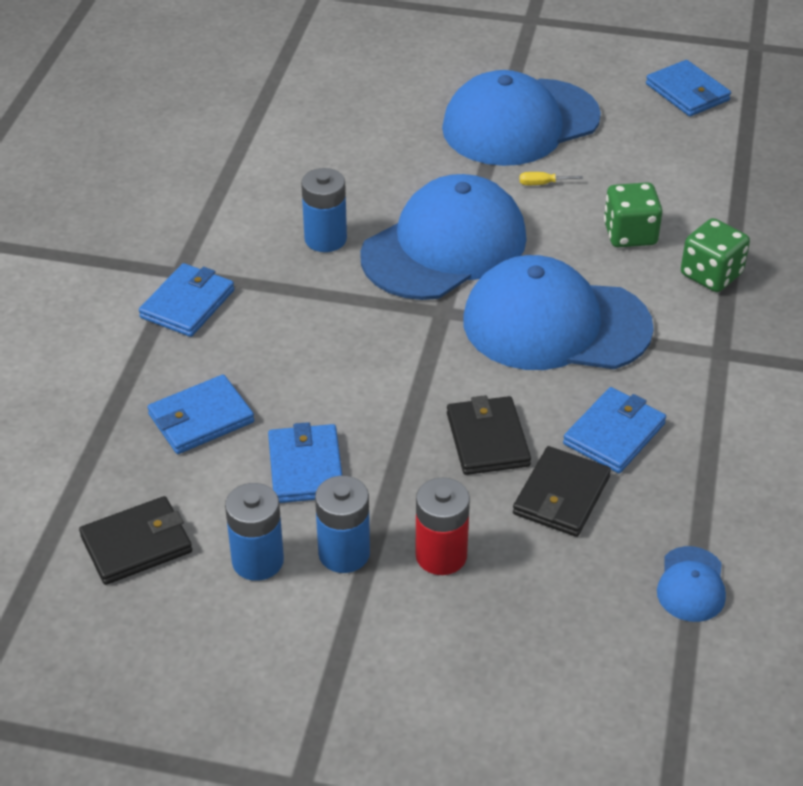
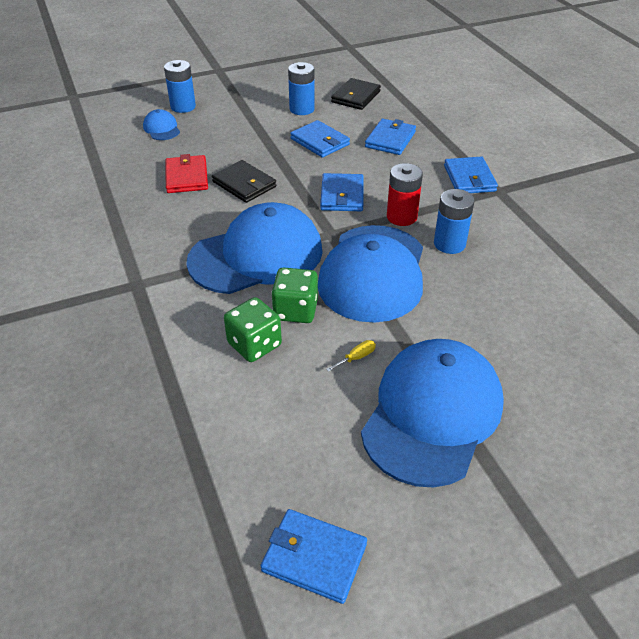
camera: 145 degrees right, 0 degrees up
(344, 553) = (269, 123): blue battery -> blue battery (183, 107)
(441, 555) = (226, 137): red battery -> red battery (401, 217)
(561, 495) = (186, 177): black wallet -> red wallet
(614, 433) = (177, 213): blue wallet -> blue wallet (342, 195)
(691, 584) = (99, 169): blue cap -> blue cap (161, 128)
(711, 274) = (172, 339): green dice -> green dice (295, 310)

